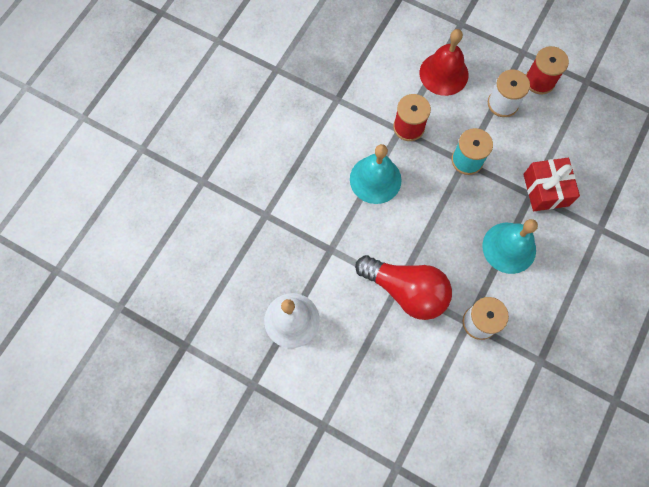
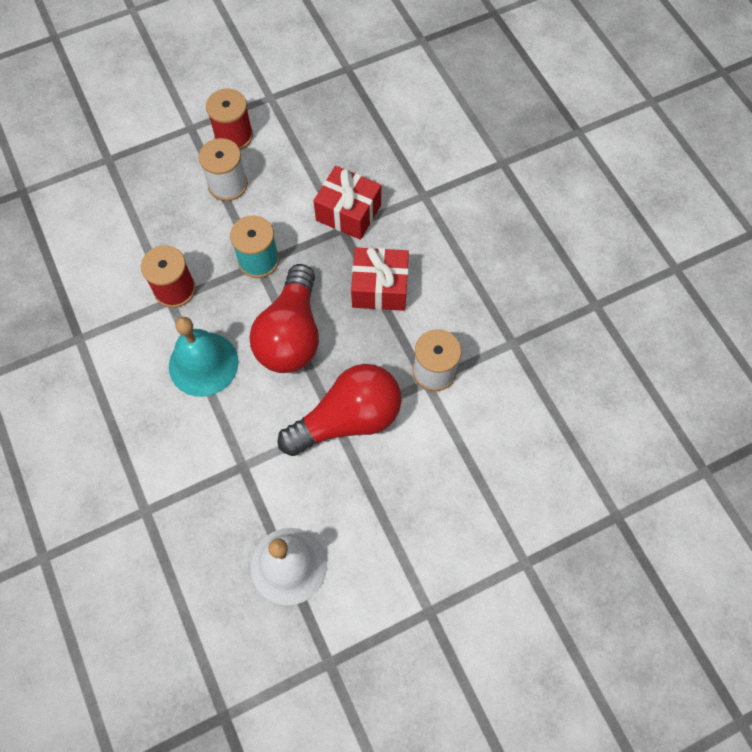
camera: 55 degrees left, 5 degrees down
(434, 216) = (291, 334): none -> red light bulb
(444, 73) = (147, 214): red bell -> none
(509, 247) = (380, 288): turquoise bell -> red gift

